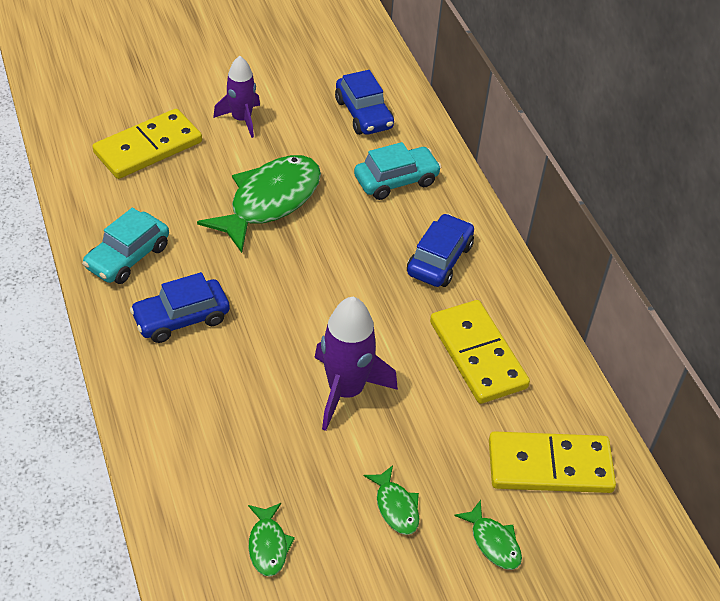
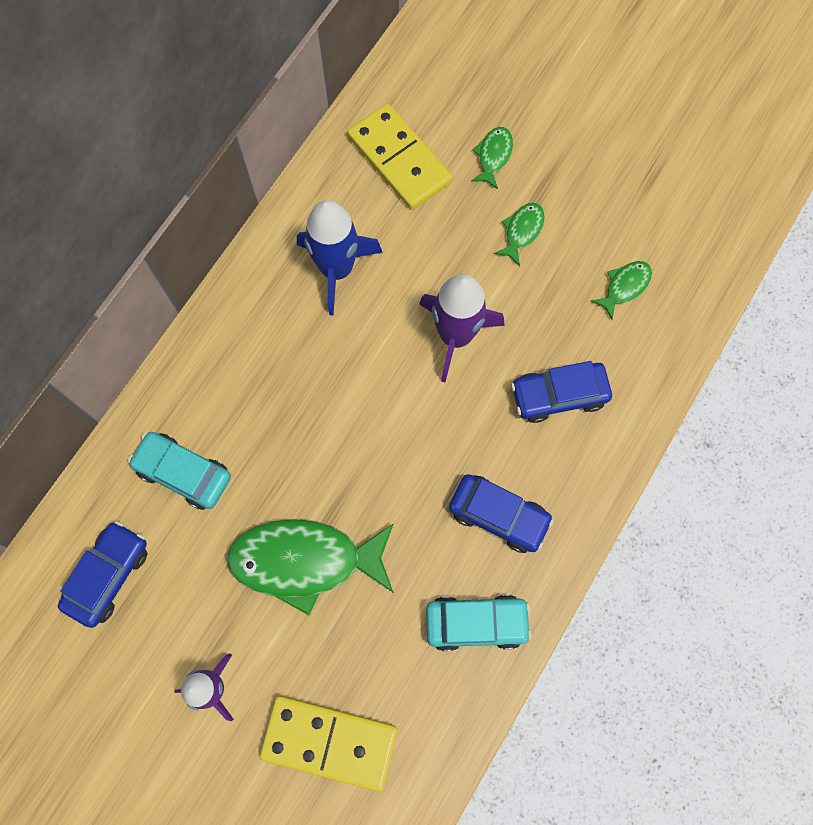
camera: 125 degrees left, 25 degrees up
(439, 259) = (256, 366): blue car -> blue car (559, 395)
(478, 354) = (337, 269): yellow domino -> blue rocket

